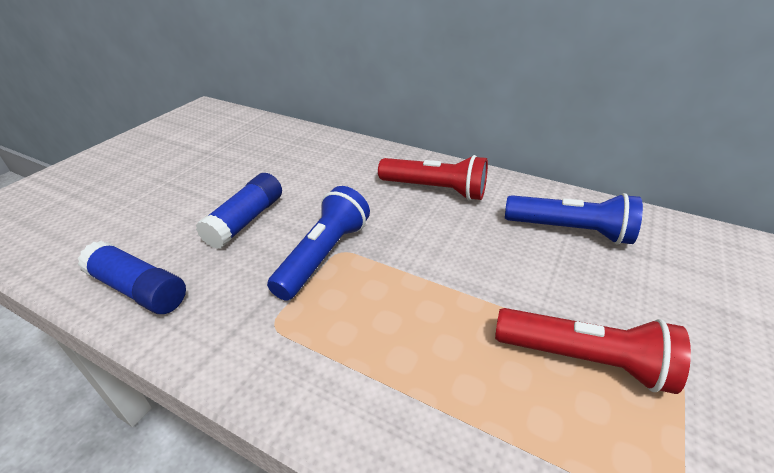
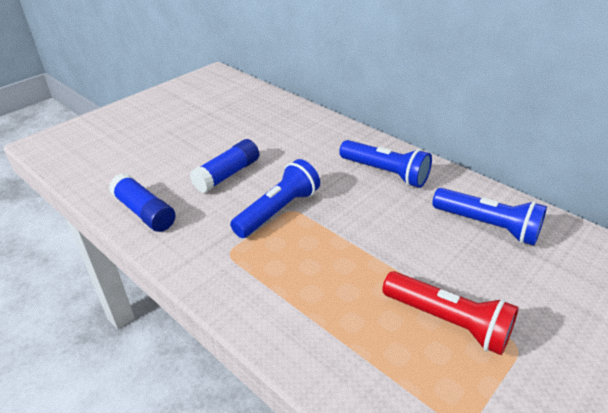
camera: 15 degrees right, 0 degrees up
(435, 190) = (385, 173): red flashlight -> blue flashlight

